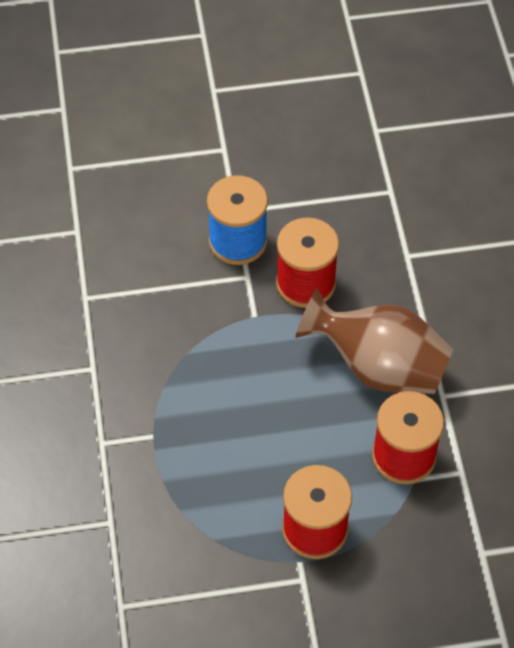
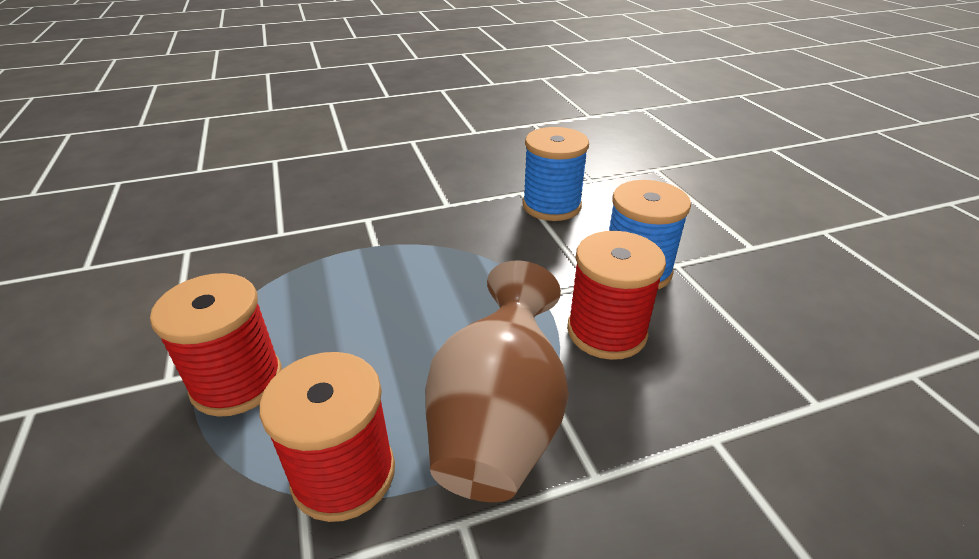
camera: 80 degrees right, 20 degrees down
(120, 277) = (551, 206): none -> blue spool

